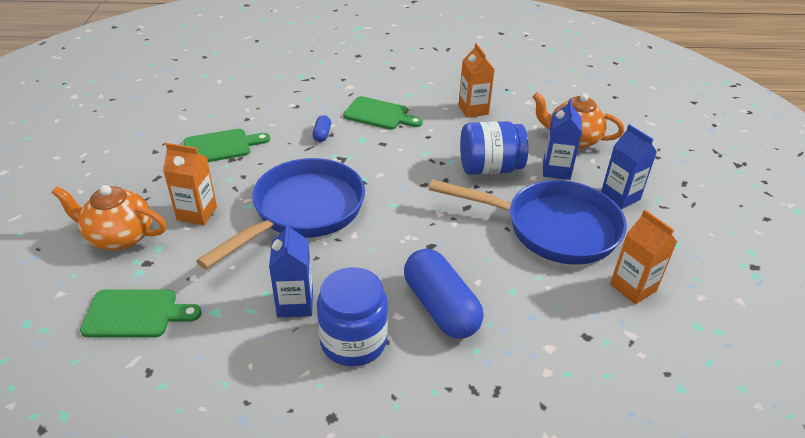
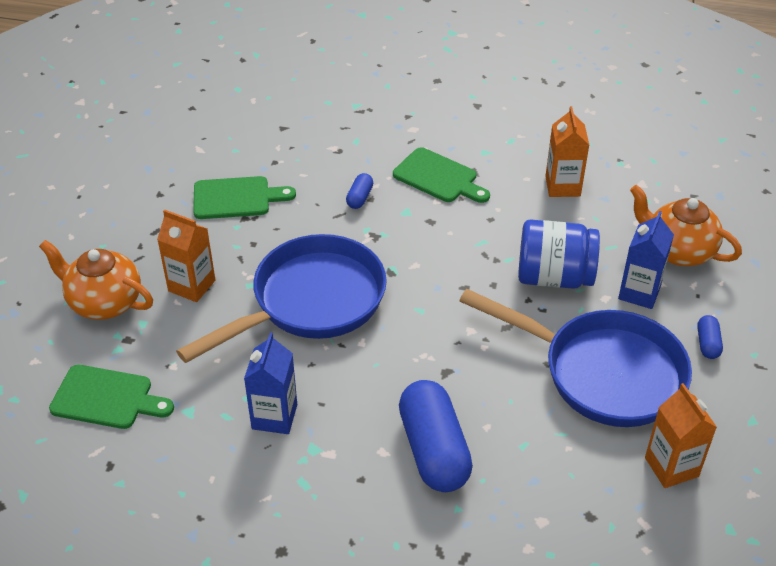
camera: 15 degrees right, 5 degrees up
(353, 341) = (326, 472): blue jar -> none
(620, 197) = (707, 343): blue carton -> blue capsule

